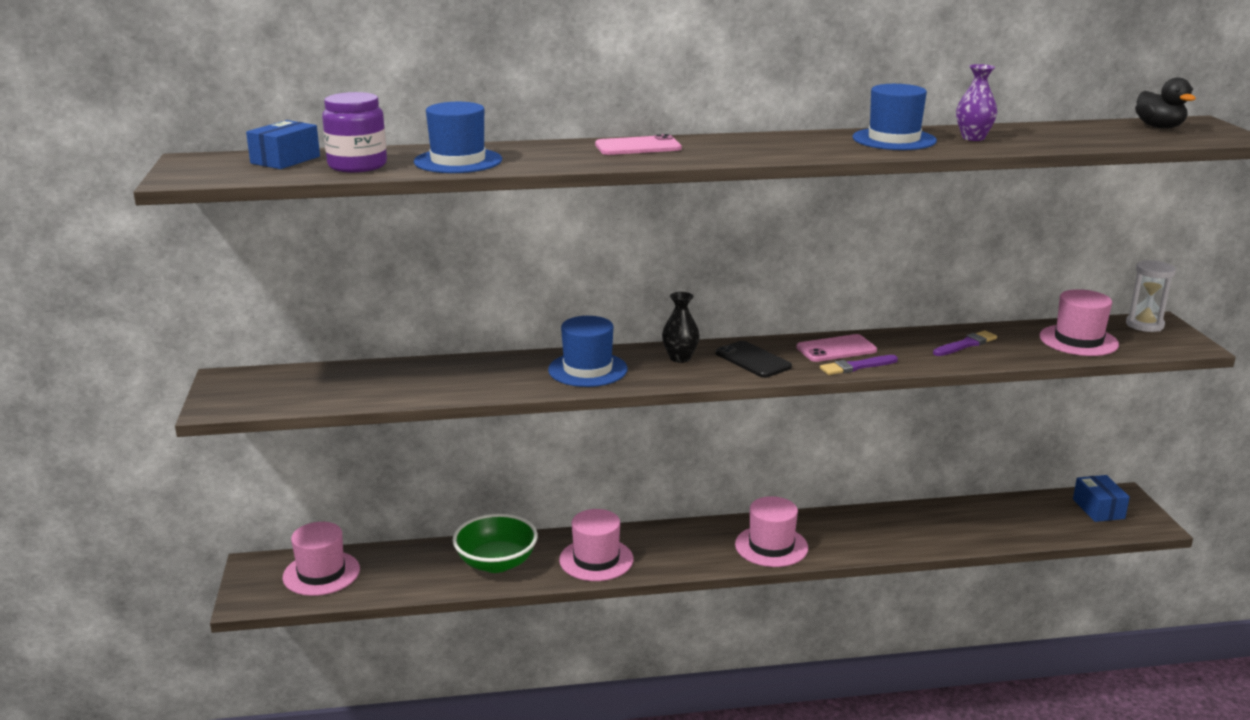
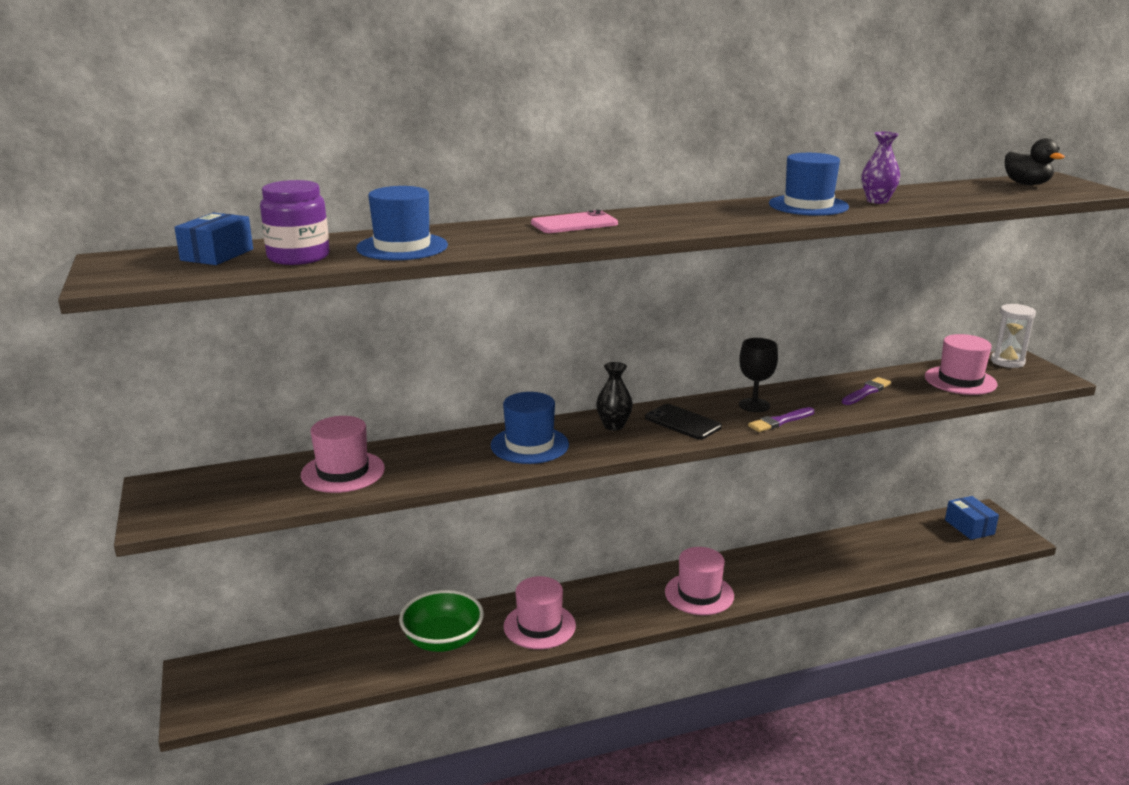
camera: 10 degrees left, 0 degrees up
(321, 573) = (267, 672): pink hat -> pink hat (343, 472)
(836, 349) = (754, 405): pink phone -> black goblet

